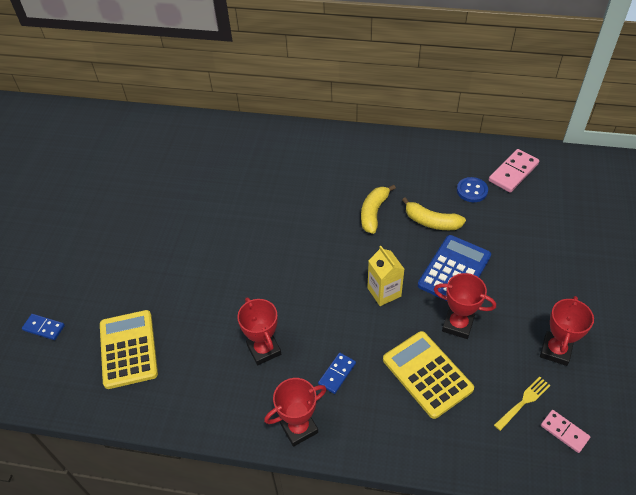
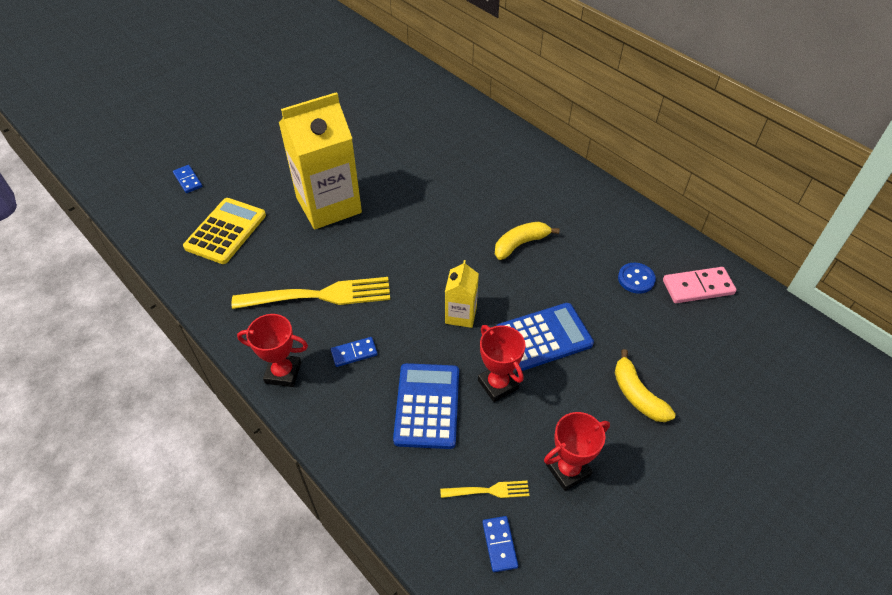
camera: 35 degrees right, 0 degrees up
(197, 272) = (328, 205): none -> yellow carton
(264, 349) = (318, 296): red trophy -> yellow fork
(427, 374) = (427, 406): yellow calculator -> blue calculator
(431, 222) = (566, 283): yellow banana -> yellow banana (637, 395)
(564, 432) = (499, 544): pink domino -> blue domino

